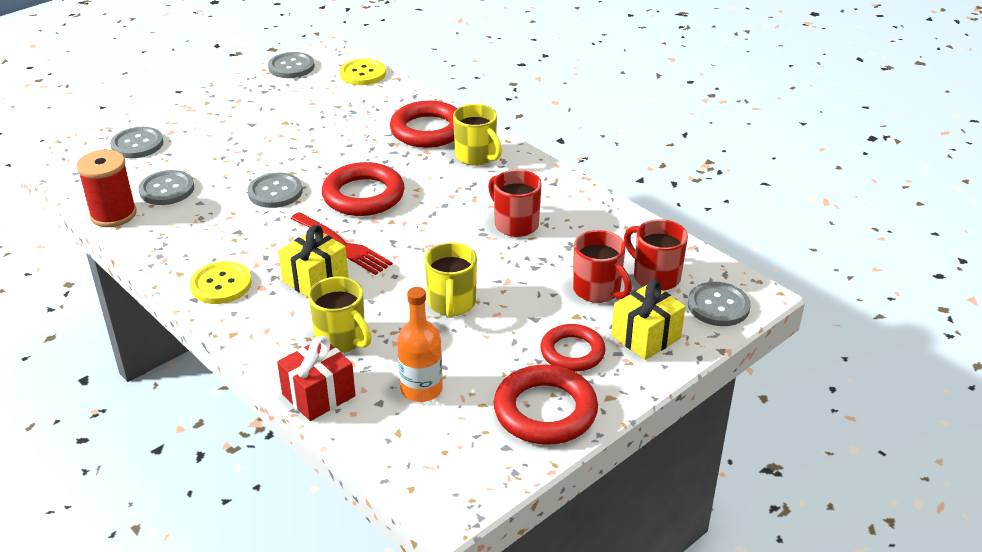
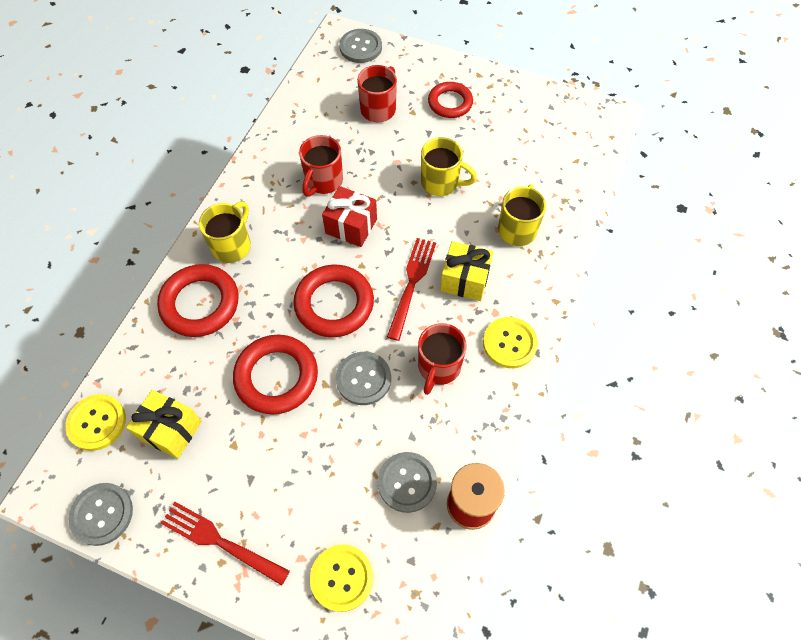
camera: 115 degrees left, 25 degrees up
(137, 144) = (342, 578): grey button -> yellow button
(220, 104) = (220, 542): none -> red fork
(318, 395) = (576, 216): red gift -> red gift (351, 226)
(421, 389) = (533, 164): orange bottle -> none
(451, 304) = (441, 183): yellow mug -> yellow mug turned 45 degrees clockwise
(545, 411) = (510, 99): red ring -> red ring (276, 377)
(646, 337) = (413, 73): yellow gift -> yellow gift (170, 430)
(655, 277) = (346, 84): red mug -> red mug (438, 367)

